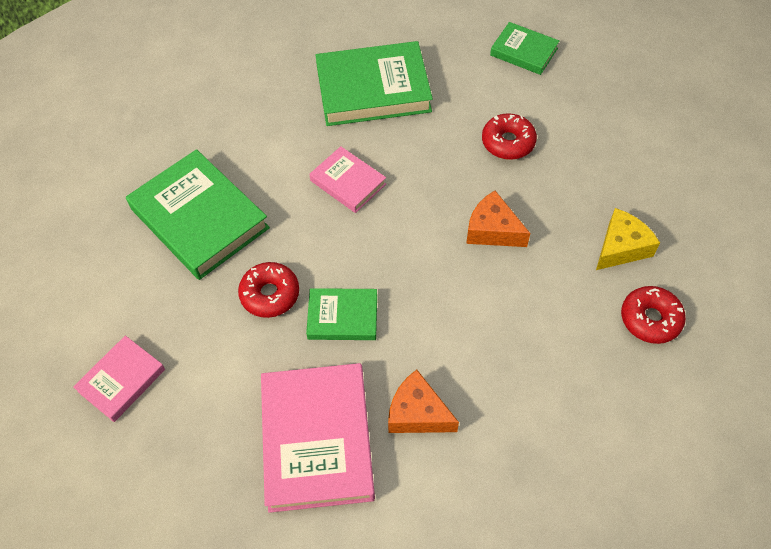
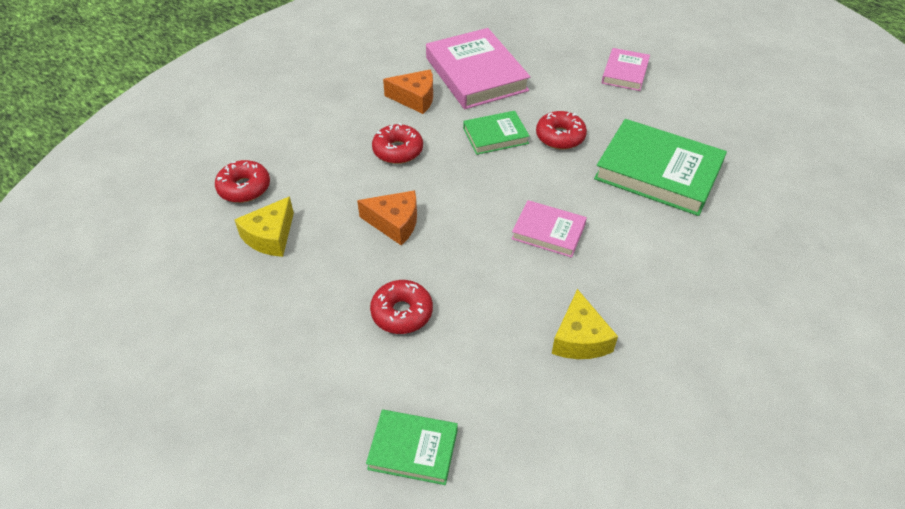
camera: 160 degrees right, 10 degrees down
(373, 89) = (579, 339): green book -> yellow cheese
(464, 326) = (398, 150): none -> red donut

